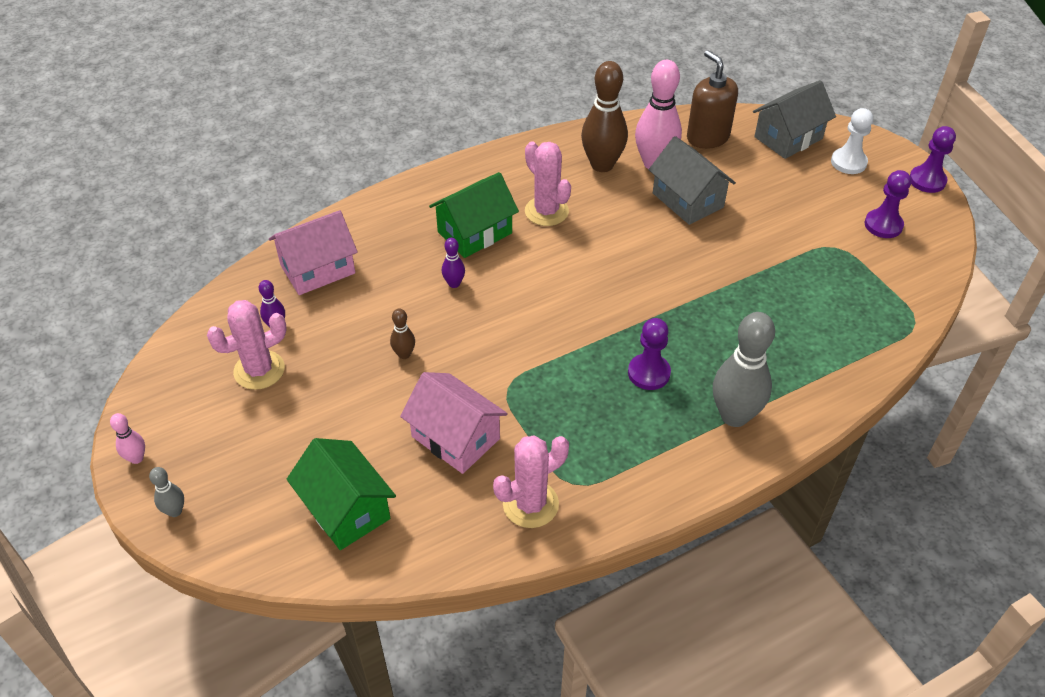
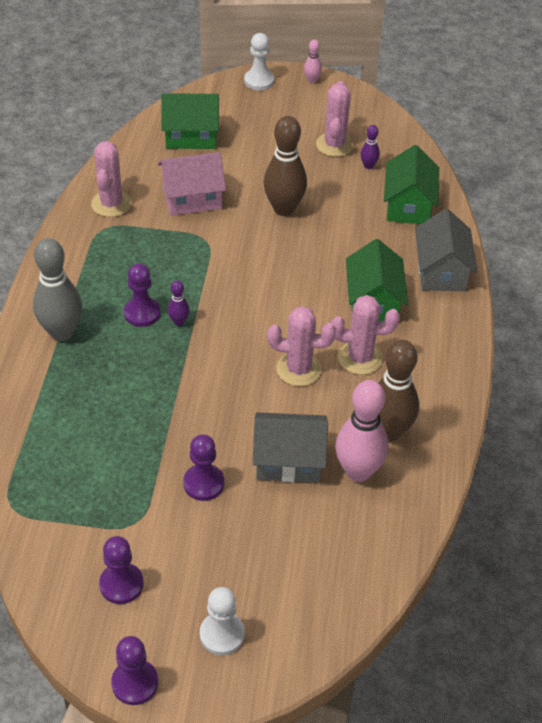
camera: 125 degrees right, 0 degrees up
(175, 511) = (259, 81): grey bowling pin -> white pawn
(317, 269) = (408, 205): pink house -> green house
(404, 354) = (284, 209): brown bowling pin -> brown bowling pin, size x2.16
(454, 283) = (327, 263): purple bowling pin -> purple bowling pin (179, 322)
(597, 239) = (298, 369): none -> pink cactus
(707, 137) = (361, 542): brown soap dispenser -> none
(761, 231) = (203, 483): none -> purple pawn
(788, 138) = (302, 612): grey house -> grey house (441, 271)

